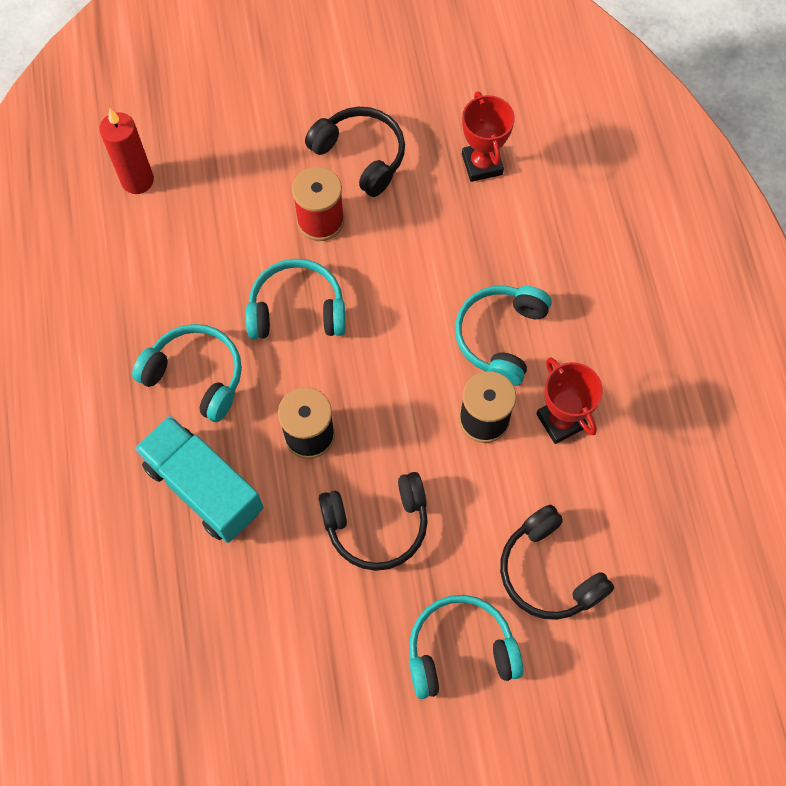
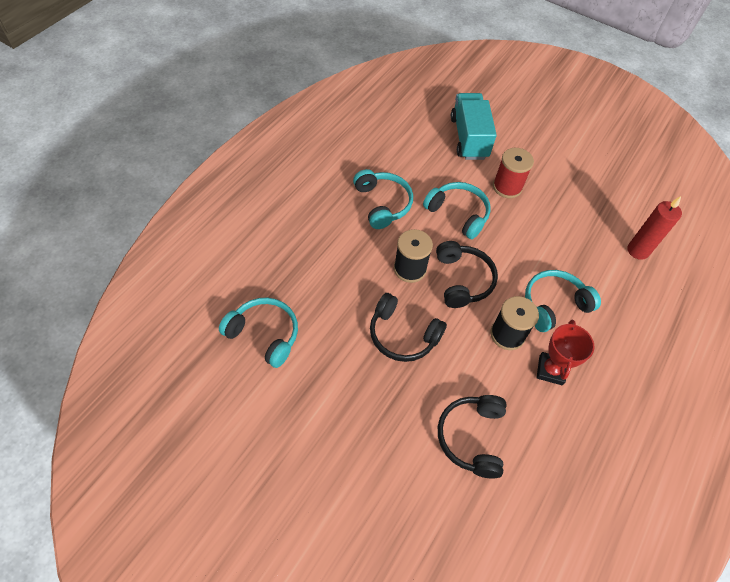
camera: 40 degrees right, 10 degrees down
(137, 180) = (436, 113): red candle -> red candle (638, 250)
(204, 488) = (338, 250): turquoise truck -> turquoise truck (469, 138)
(360, 156) = (554, 176): black headphones -> black headphones (462, 280)
(460, 650) = (385, 431): turquoise headphones -> turquoise headphones (264, 334)
(482, 164) = (617, 223): red trophy -> none

